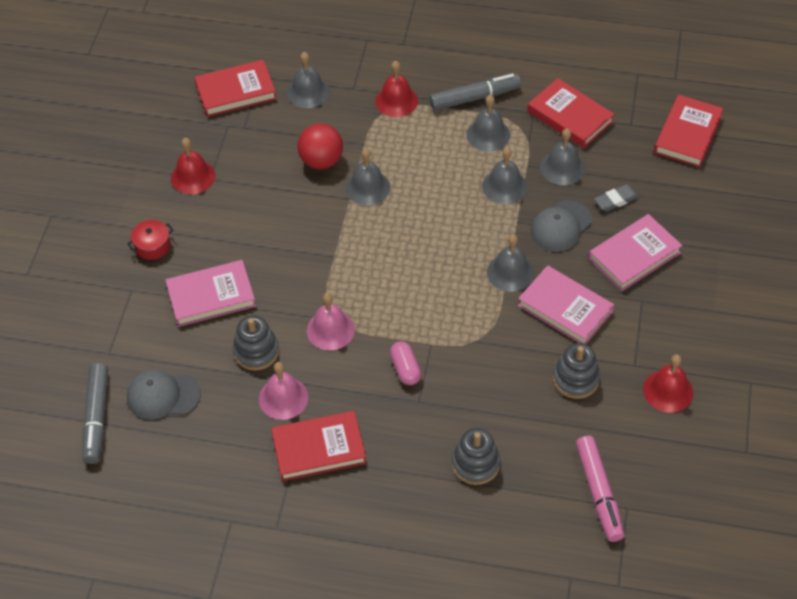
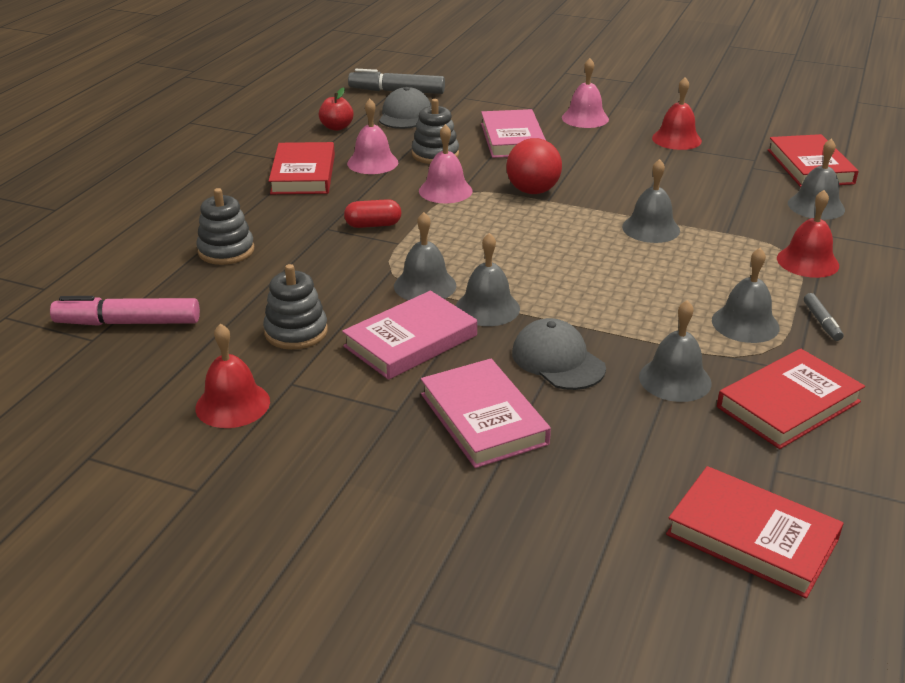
camera: 100 degrees right, 20 degrees down
(152, 246) = (585, 118): red pot -> pink bell
(204, 450) = (336, 127): none -> red apple
(321, 161) = (697, 205): red ball -> red ball (532, 191)
(405, 369) = (373, 225): pink capsule -> red capsule
(475, 98) = (821, 322): grey marker -> grey marker, size x0.50
(504, 186) = (642, 324): grey bell -> grey bell (425, 285)
(616, 200) = (600, 421): grey eraser -> none

